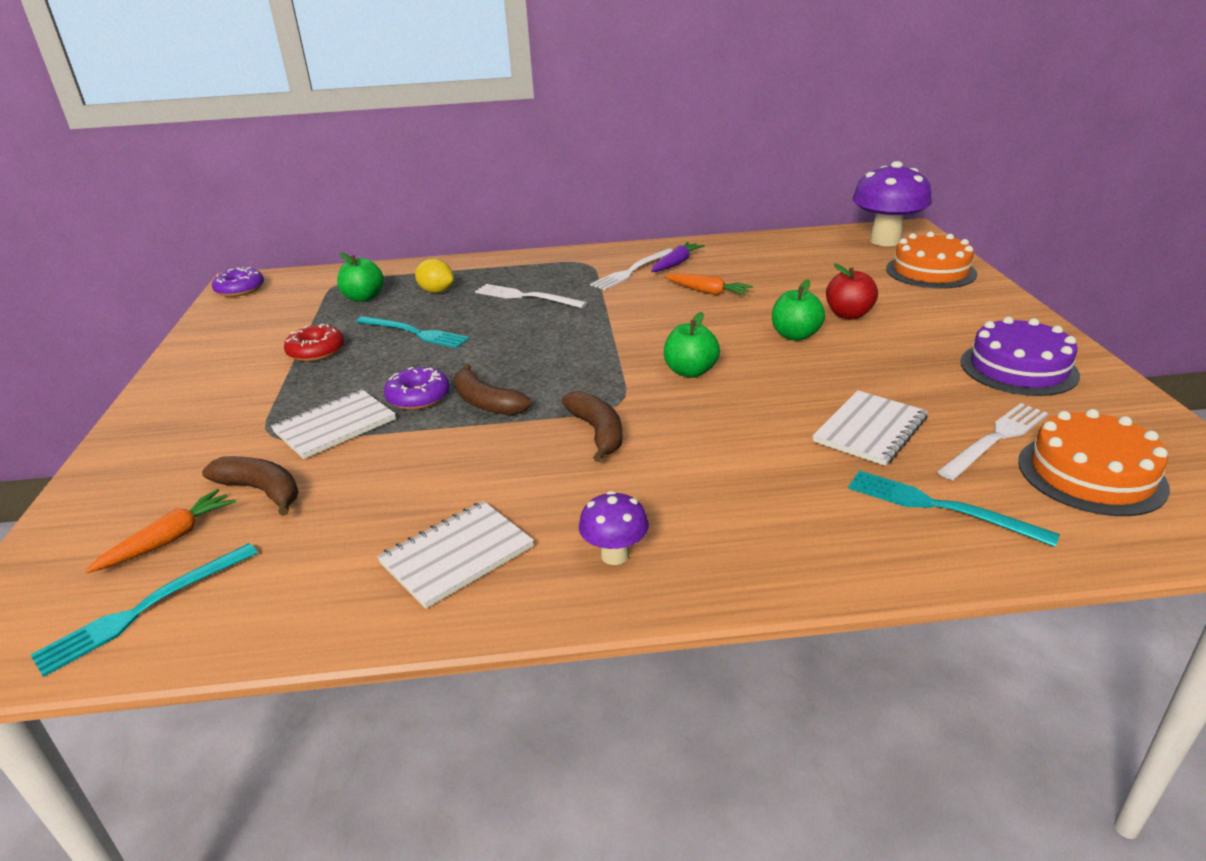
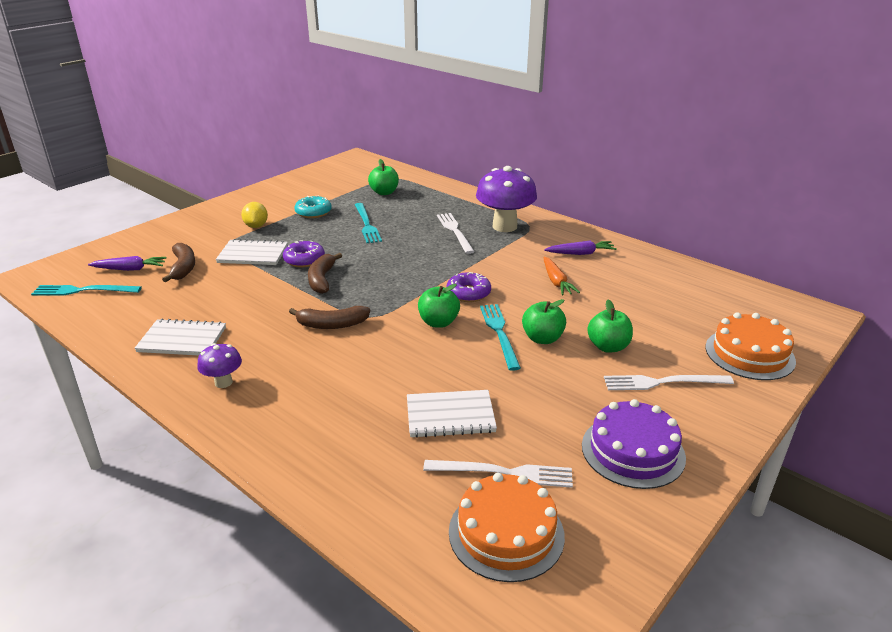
camera: 45 degrees right, 0 degrees up
(169, 540) = (130, 269): orange carrot -> purple carrot
(240, 289) = (347, 161): purple donut -> purple donut (468, 293)
(316, 351) = (313, 212): red donut -> turquoise donut
(436, 291) = (421, 205): yellow lemon -> yellow lemon (256, 226)
(598, 432) = (332, 325): brown banana -> brown banana turned 60 degrees clockwise
(632, 271) = (544, 245): white fork -> white fork (662, 382)
(848, 315) = (608, 347): red apple -> green apple
(885, 241) = (774, 313): purple mushroom -> purple mushroom (504, 226)
(940, 507) = (385, 476): turquoise fork -> turquoise fork (499, 333)

